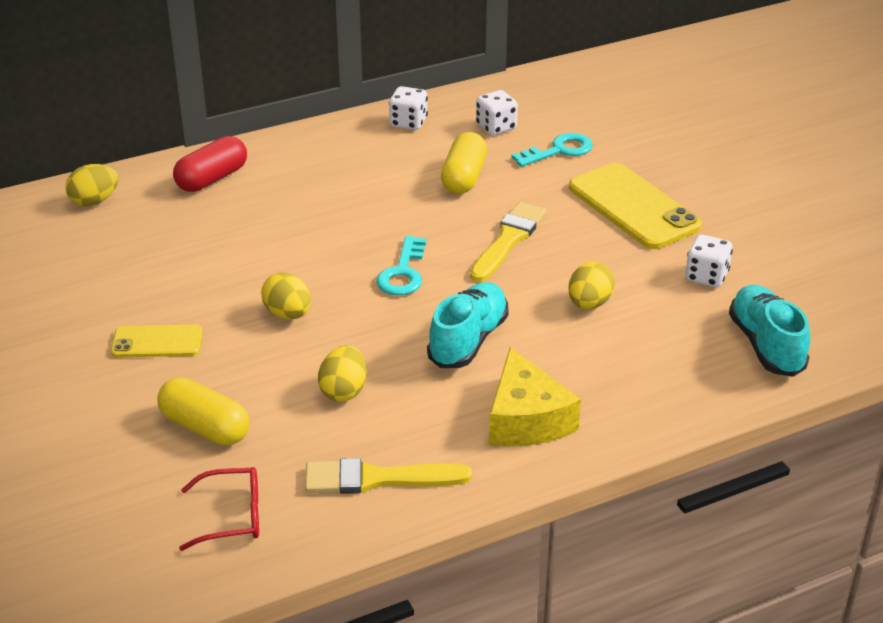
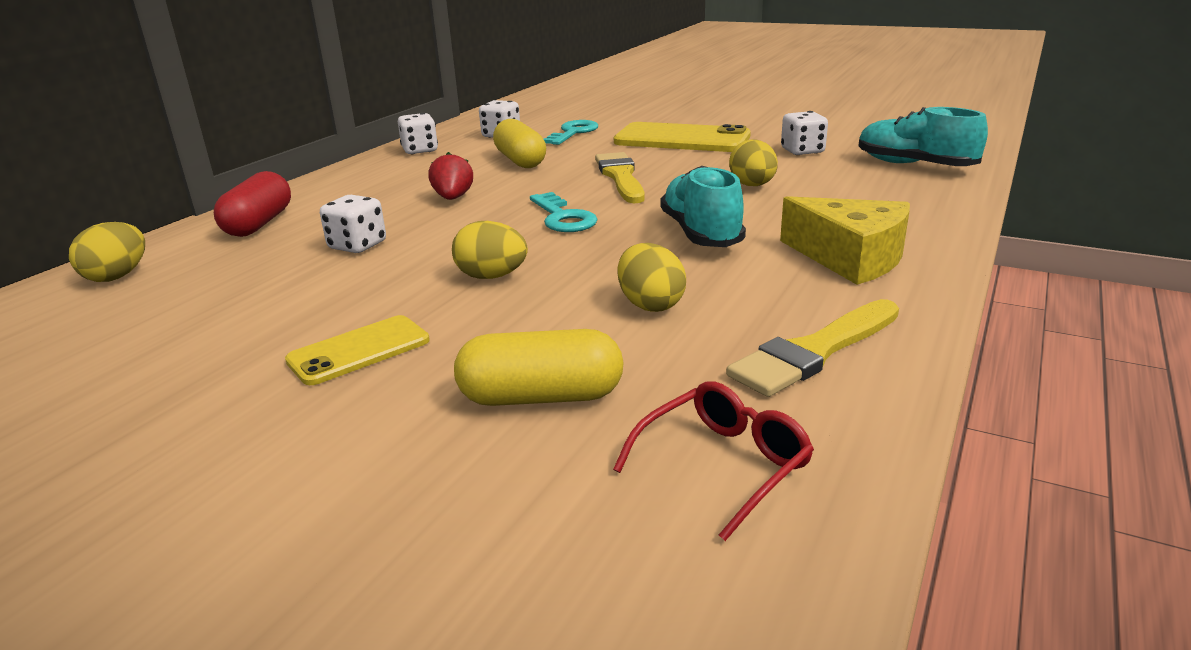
camera: 35 degrees left, 10 degrees down
(246, 237) = (357, 246): none -> white dice
(359, 208) = (453, 198): none -> red strawberry

